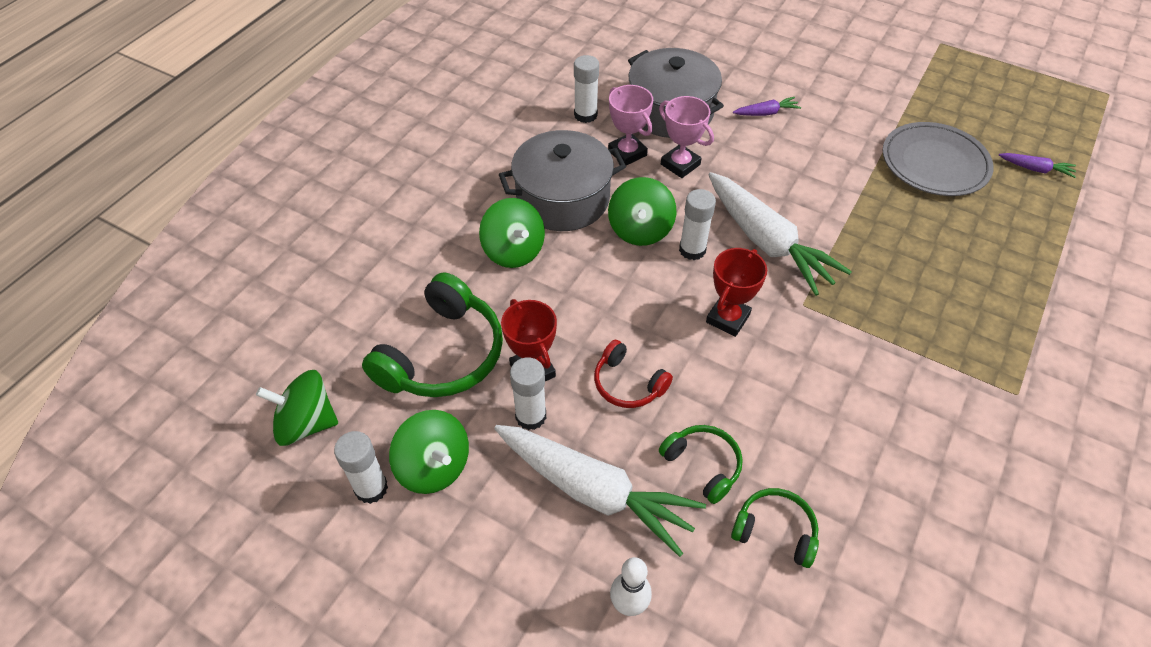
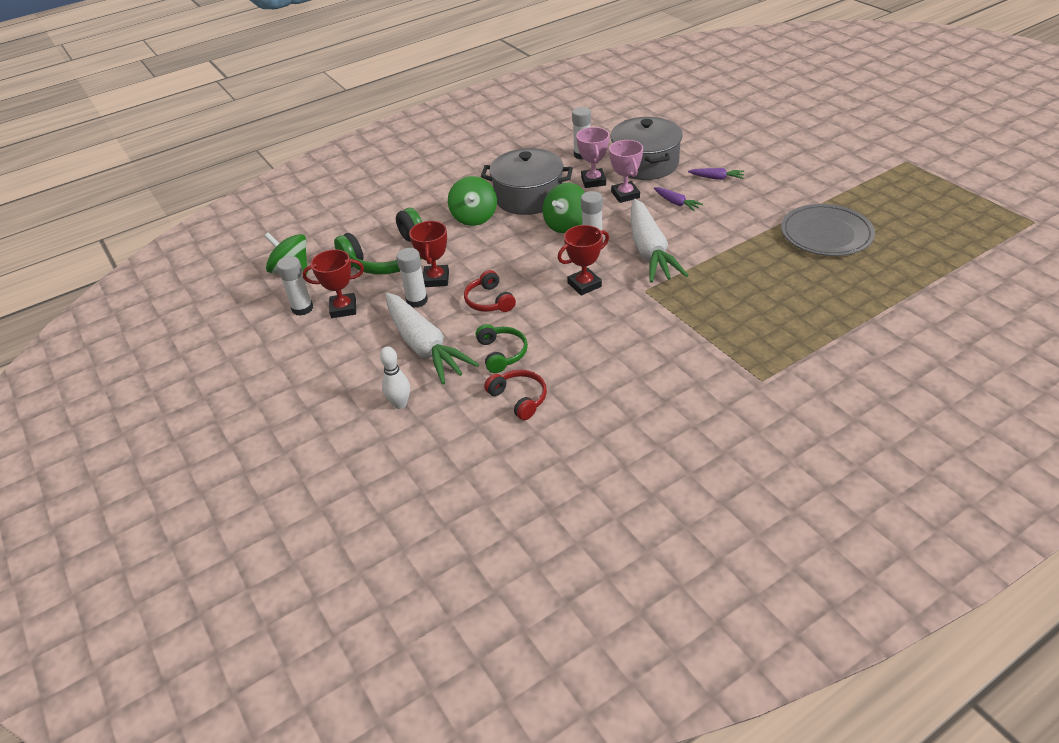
camera: 30 degrees right, 10 degrees down
(434, 466) = (343, 308): green spinning top -> red trophy
(775, 531) = (519, 398): green headphones -> red headphones
(1035, 169) = (912, 256): purple carrot -> purple carrot (676, 203)

